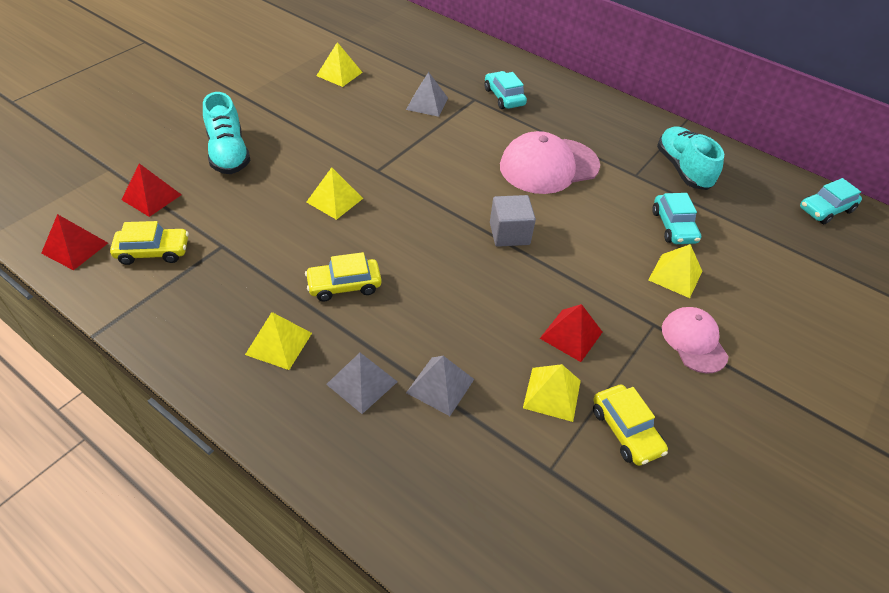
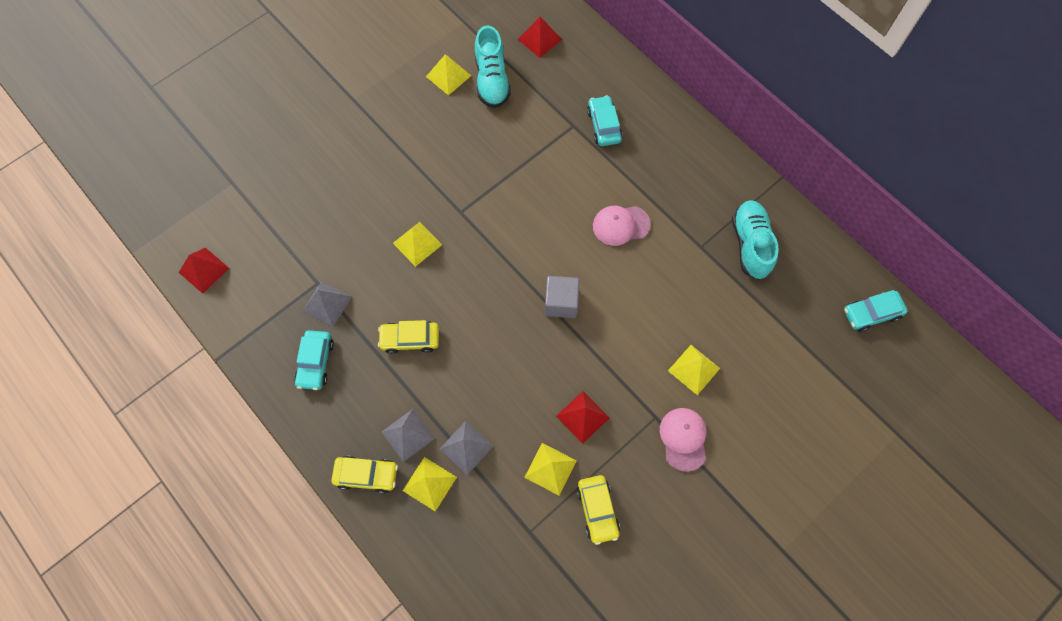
camera: 15 degrees right, 20 degrees up
(151, 197) = (265, 221): red pyramid -> red pyramid (539, 39)
(153, 251) = (263, 282): yellow car -> yellow car (366, 475)
(228, 153) = (333, 175): turquoise shoe -> turquoise shoe (492, 80)
(278, 343) = (351, 389): yellow pyramid -> yellow pyramid (429, 484)
(427, 103) = (525, 127): grey pyramid -> grey pyramid (327, 304)
(549, 166) = (621, 225): pink cap -> pink cap, size x0.60
(673, 226) = (713, 314): turquoise car -> turquoise car (315, 362)

